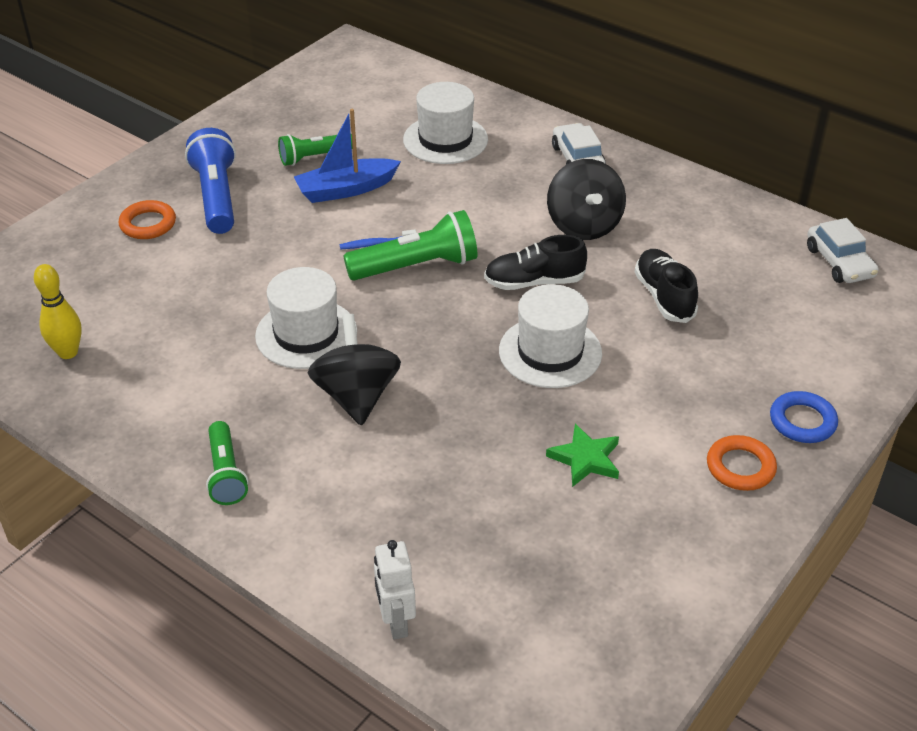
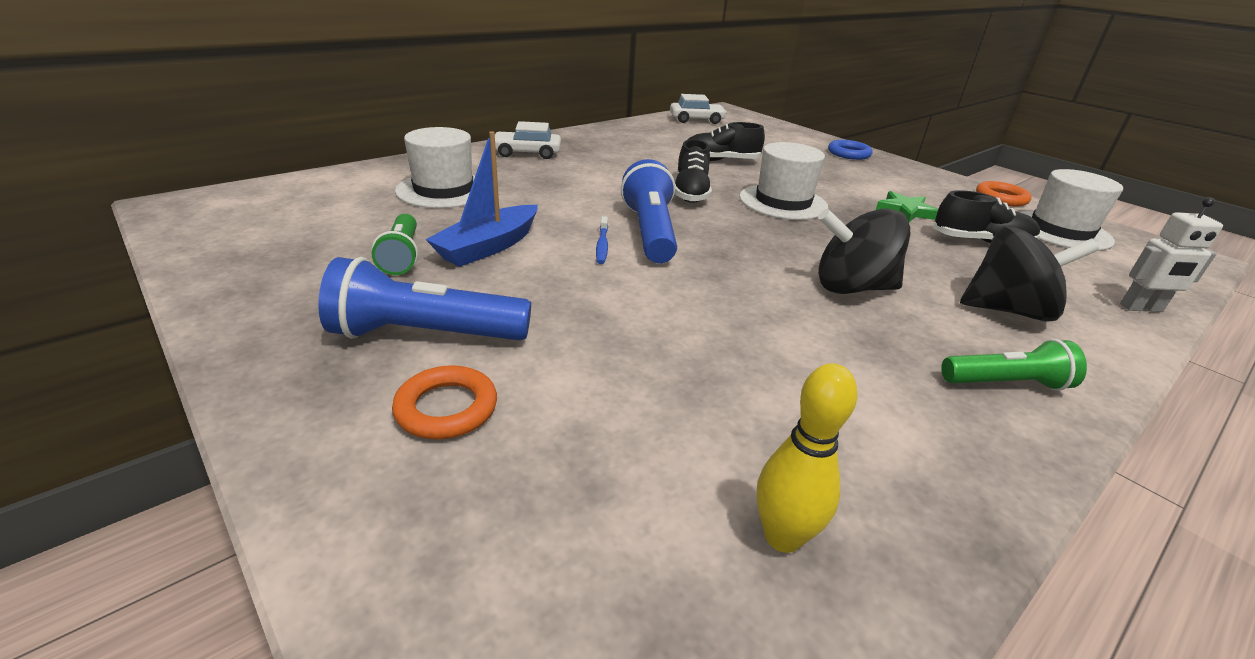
camera: 80 degrees left, 10 degrees down
(306, 334) = (750, 302): white hat -> white hat (1060, 230)
(346, 189) = (488, 247): blue boat -> blue boat turned 45 degrees clockwise
(416, 267) = (650, 232): green flashlight -> blue flashlight
(520, 516) = (980, 241): none -> black shoe
(583, 225) = (621, 166): black spinning top -> black spinning top (1007, 310)
(740, 467) = (896, 174): orange ring -> orange ring (1001, 198)

